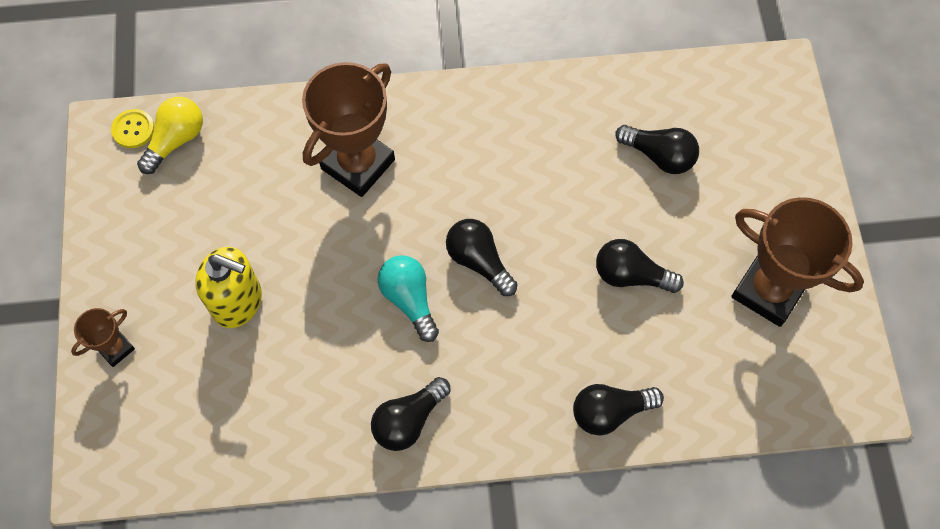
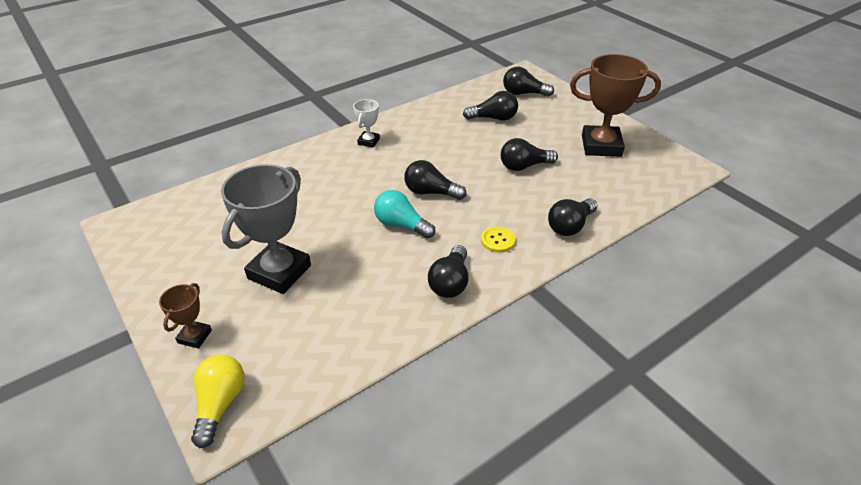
camera: 30 degrees left, 25 degrees down
(133, 129) = (141, 216): yellow button -> yellow button (498, 240)
(176, 140) = (178, 210): yellow light bulb -> yellow light bulb (220, 404)
(238, 302) = (279, 272): yellow soap dispenser -> grey trophy
(358, 164) = (318, 179): brown trophy -> none
(459, 121) = (368, 141): none -> white trophy
(743, 121) = (523, 93): none -> black light bulb

